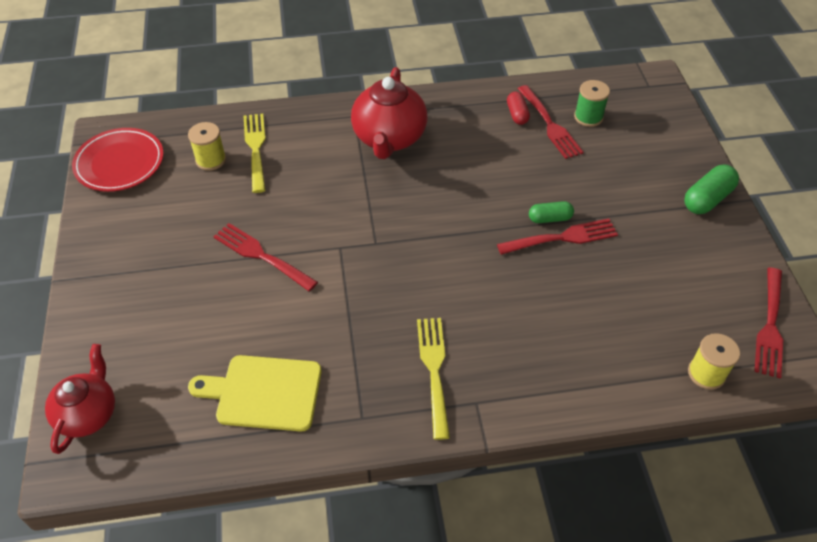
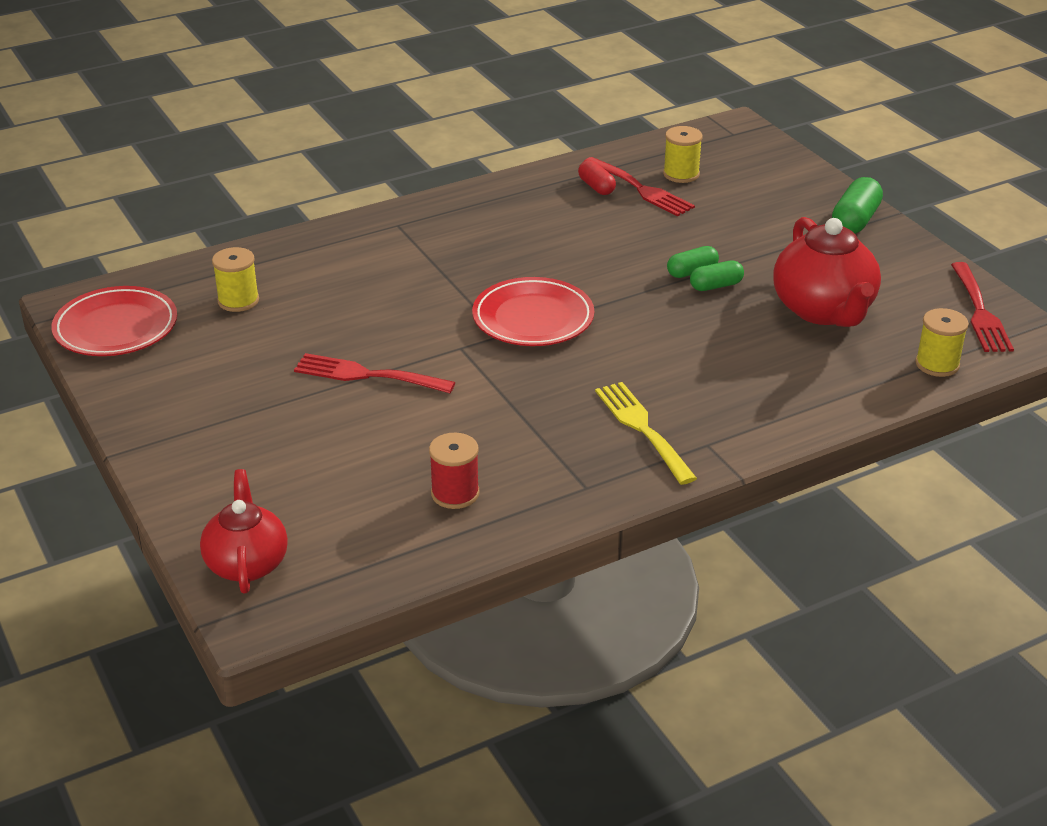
camera: 20 degrees left, 15 degrees down
(256, 149) = (291, 279): yellow fork -> none
(264, 392) = (455, 493): yellow cutting board -> red spool
(389, 138) = (455, 237): red teapot -> red teapot (823, 310)
(406, 233) = (533, 318): none -> red plate
(562, 238) = (716, 286): red fork -> green capsule
(588, 117) = (681, 174): green spool -> yellow spool

